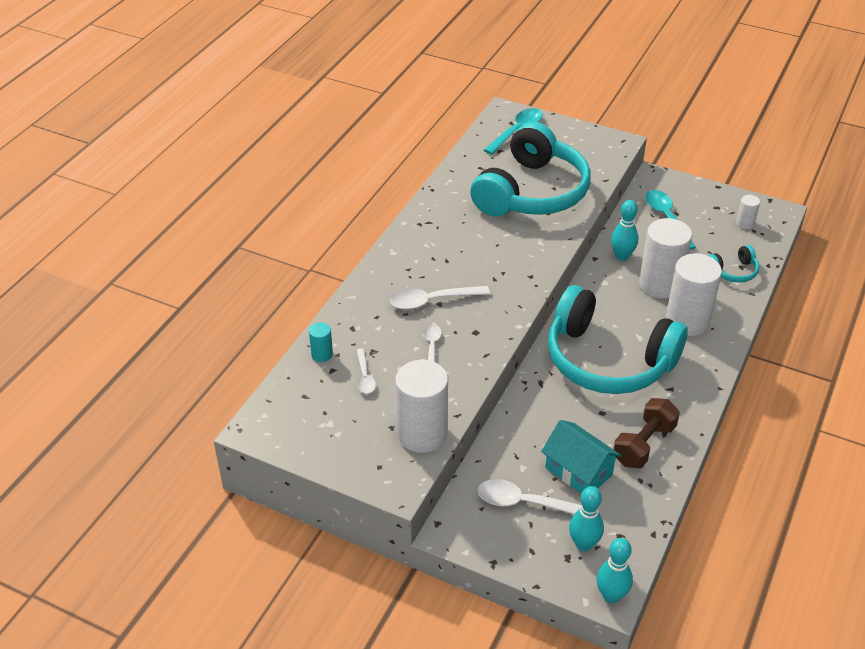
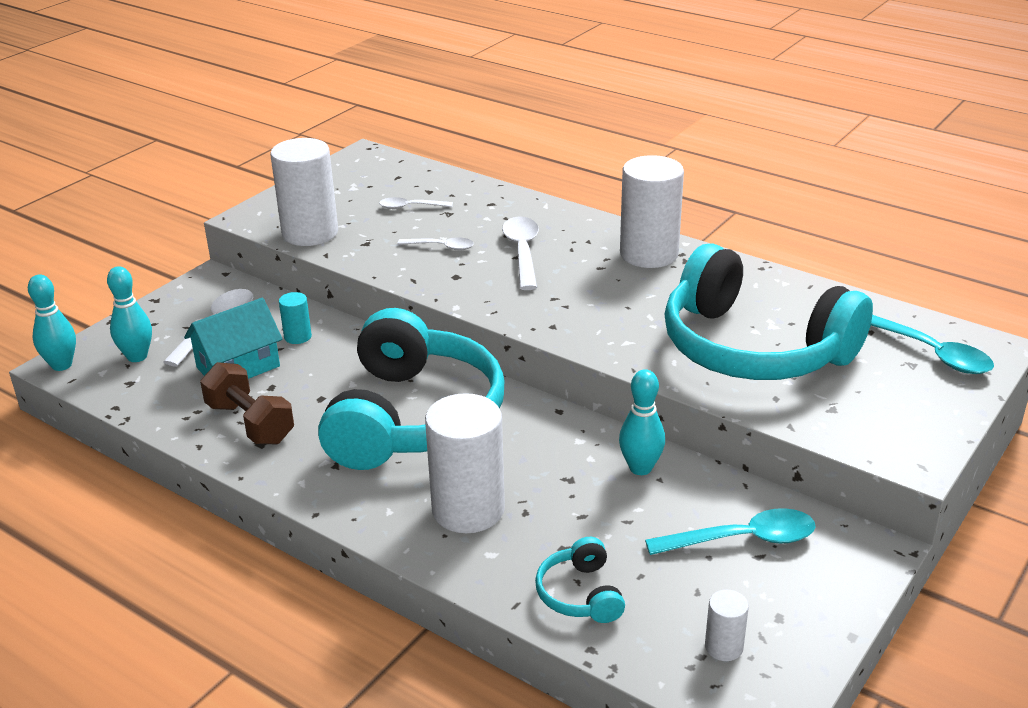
camera: 100 degrees right, 10 degrees down
(322, 354) = (455, 186): turquoise cylinder -> turquoise cylinder (298, 337)
(608, 360) = (413, 417): turquoise headphones -> turquoise headphones turned 150 degrees clockwise
(660, 284) = (562, 497): white cylinder -> white cylinder (649, 254)

